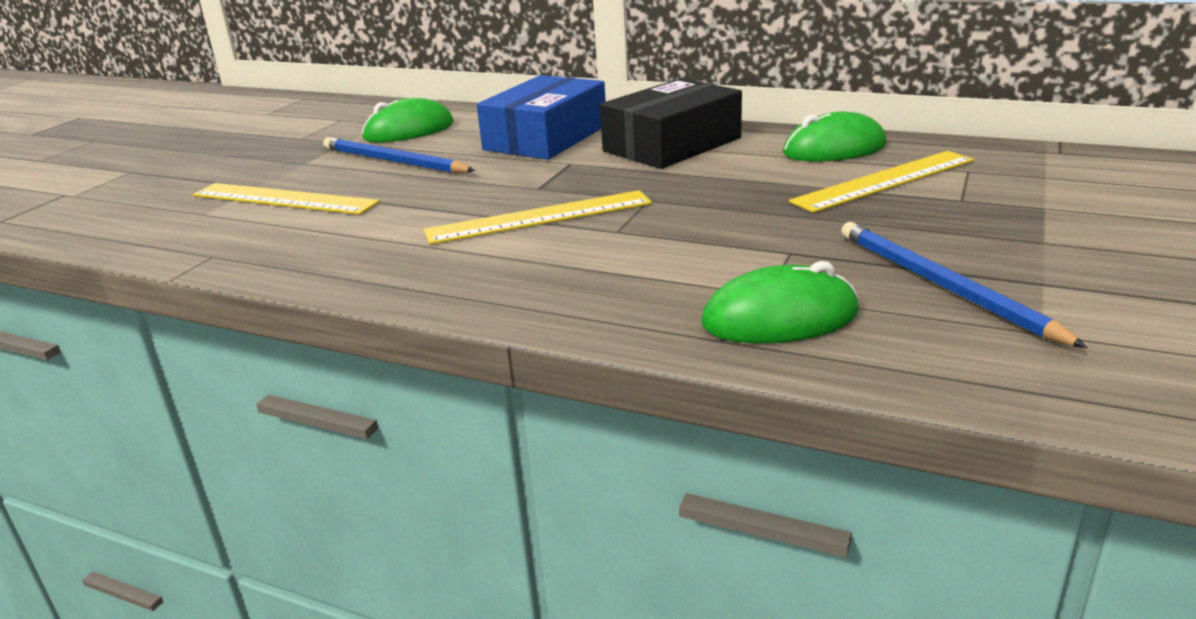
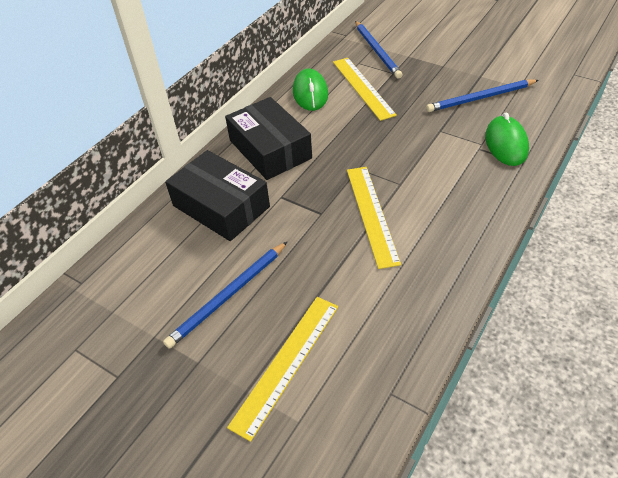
camera: 80 degrees left, 20 degrees up
(409, 131) = (151, 290): green mouse -> none
(546, 138) = (221, 206): blue box -> black box
(1028, 180) = (377, 51): none -> blue pencil

